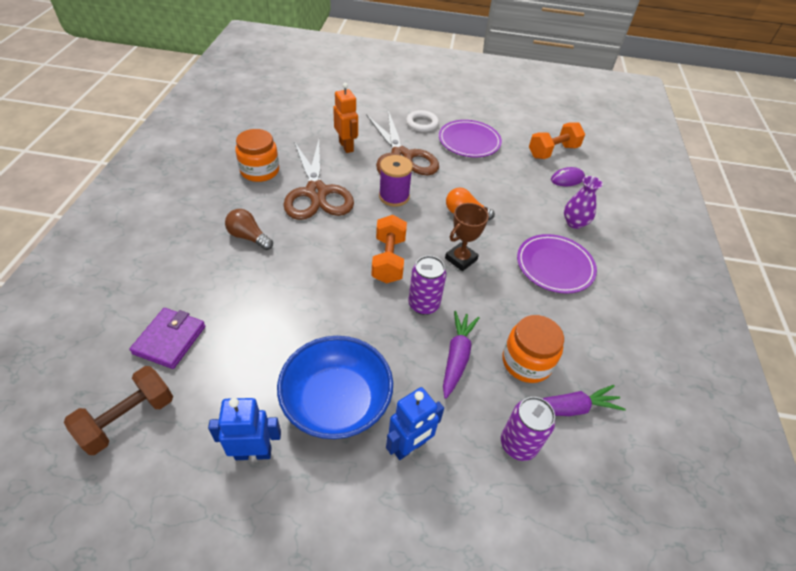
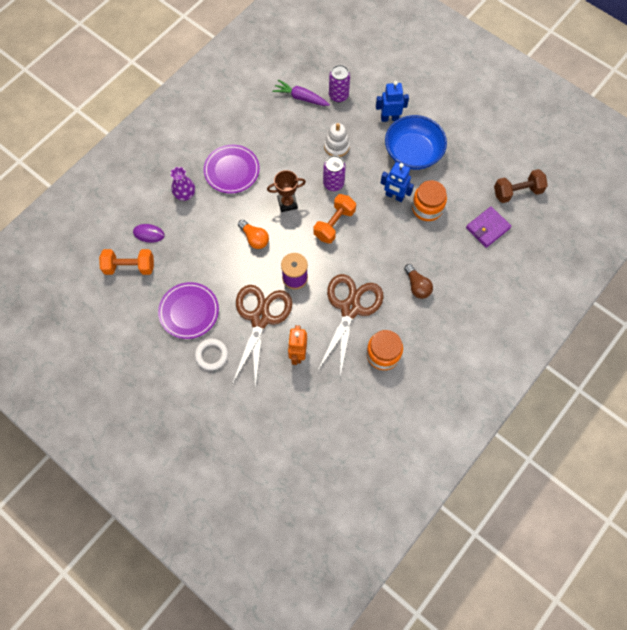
camera: 145 degrees left, 20 degrees up
(253, 452) = (462, 149): blue robot -> blue robot (394, 196)
(457, 356) = (336, 146): purple carrot -> white stacking toy
(526, 362) = (302, 126): orange jar -> orange jar (427, 208)

